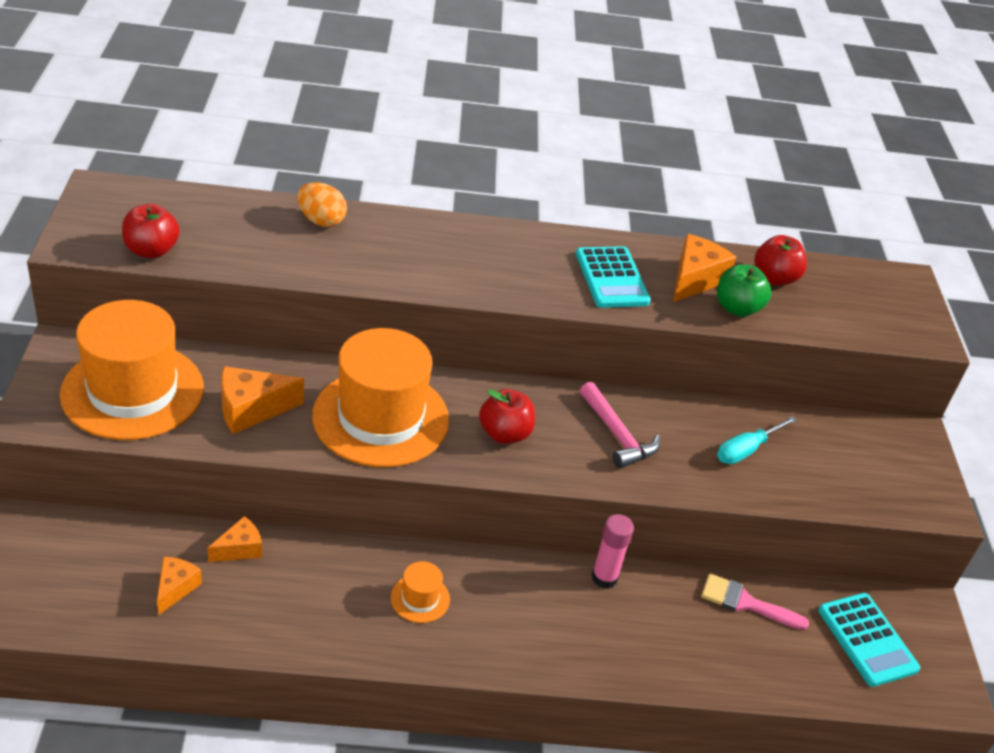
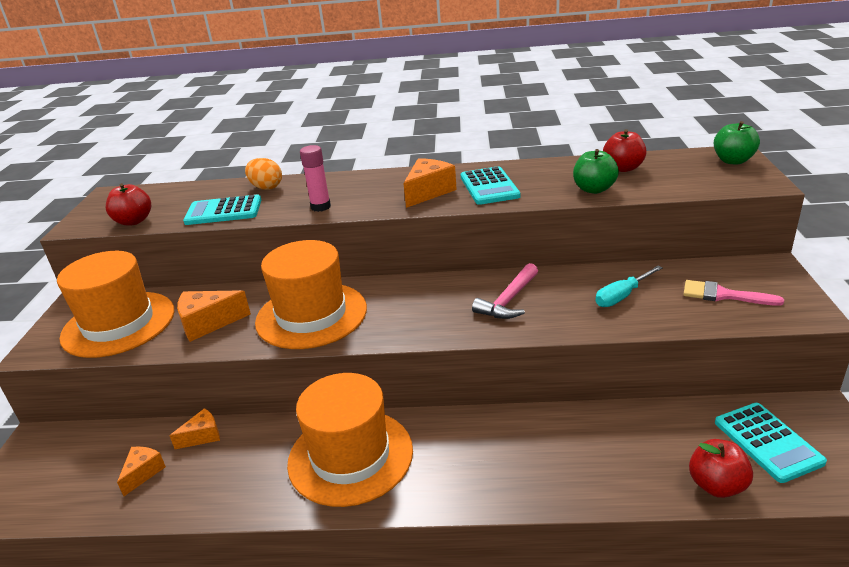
camera: 10 degrees right, 10 degrees down
(271, 255) = (223, 211): none -> turquoise calculator
(420, 598) = (350, 456): orange hat -> orange hat, size x2.41
(504, 434) = (413, 312): red apple -> red apple (716, 485)
(604, 577) = (514, 420): pink glue stick -> pink glue stick (320, 207)
(617, 435) = (508, 300): pink hammer -> pink hammer turned 60 degrees clockwise
(695, 280) = (557, 178): orange cheese -> orange cheese (428, 192)
(745, 603) = (645, 425): pink brush -> pink brush (723, 295)
(903, 292) = (733, 161): none -> green apple

